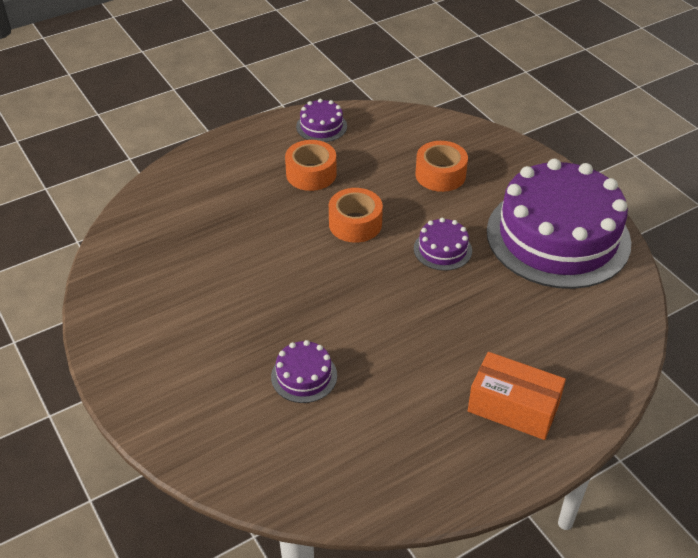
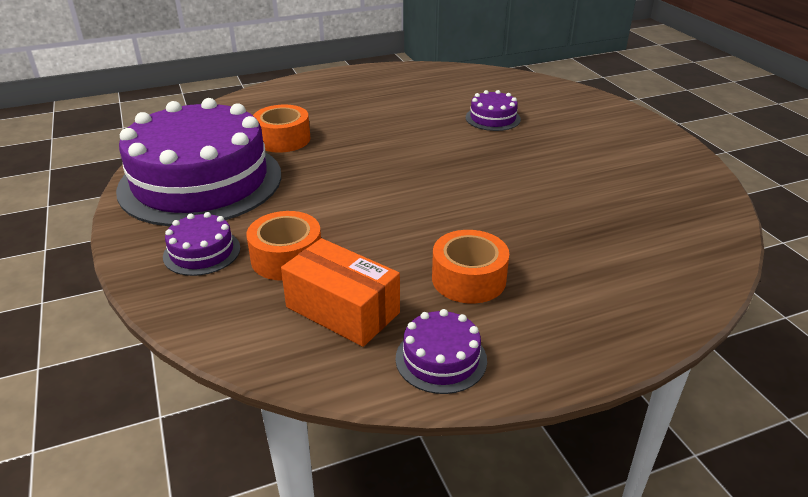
camera: 170 degrees left, 10 degrees down
(355, 224) = (421, 214): orange tape -> orange tape (283, 139)
(442, 249) = (332, 183): purple cake -> purple cake (202, 252)
(513, 407) = (336, 93): orange box -> orange box (342, 310)

